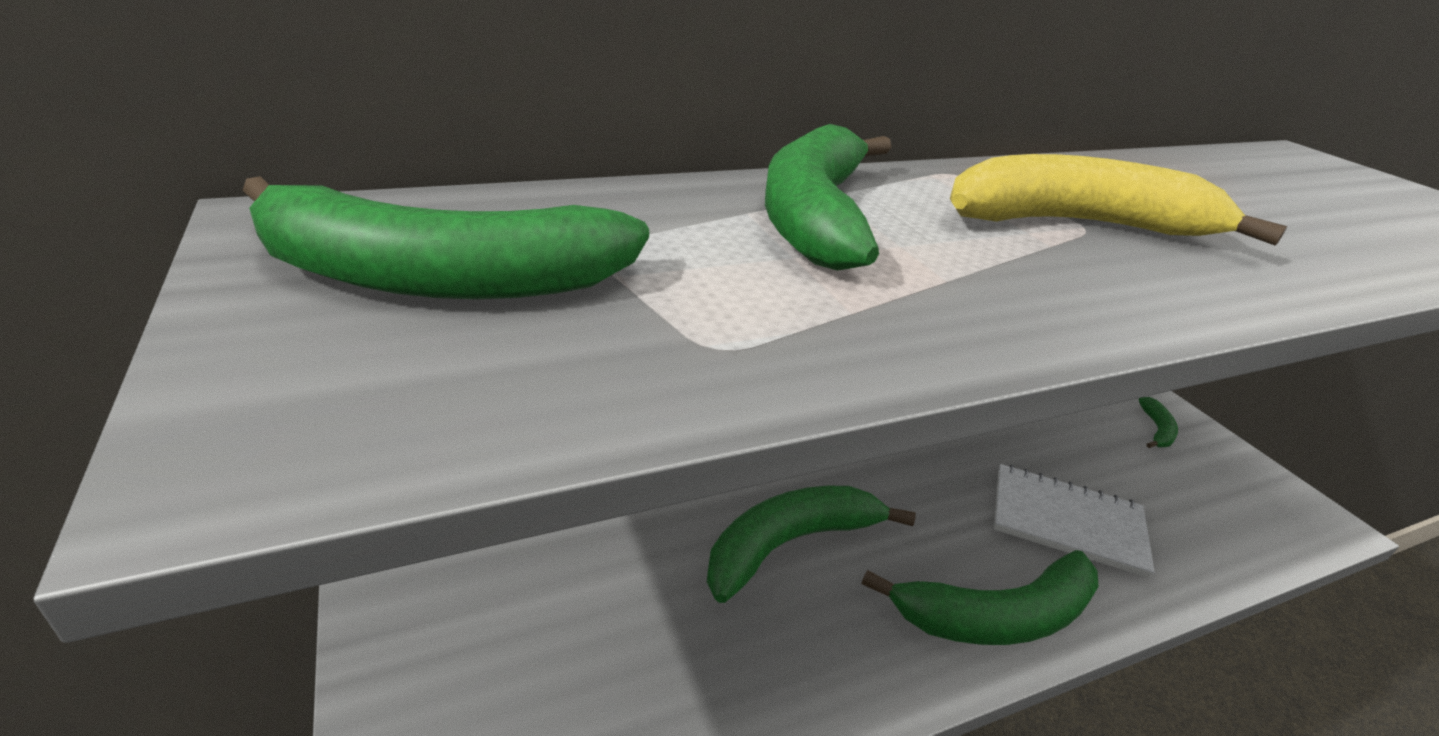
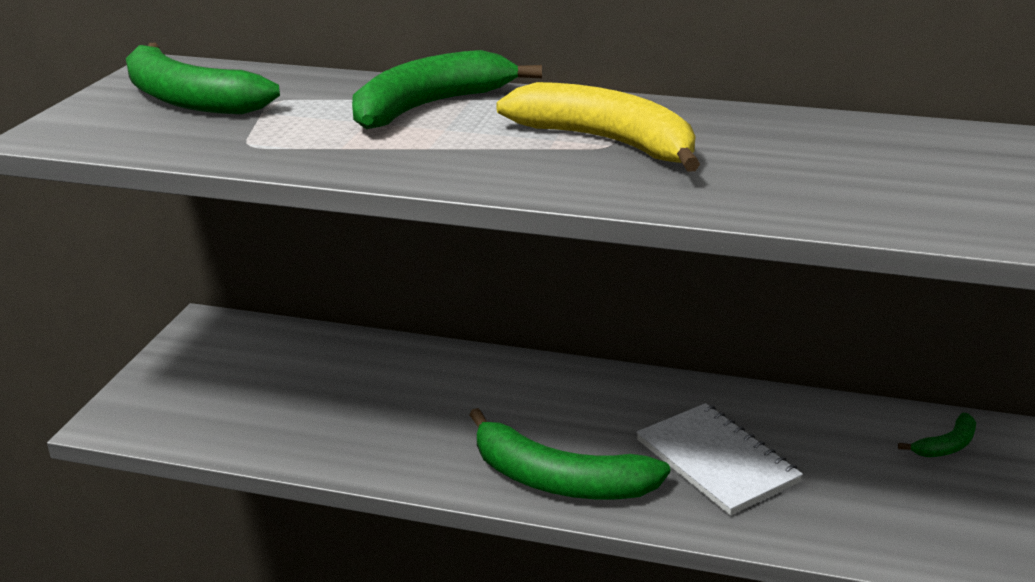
camera: 40 degrees right, 5 degrees down
(790, 544) = (464, 389): green banana -> none

